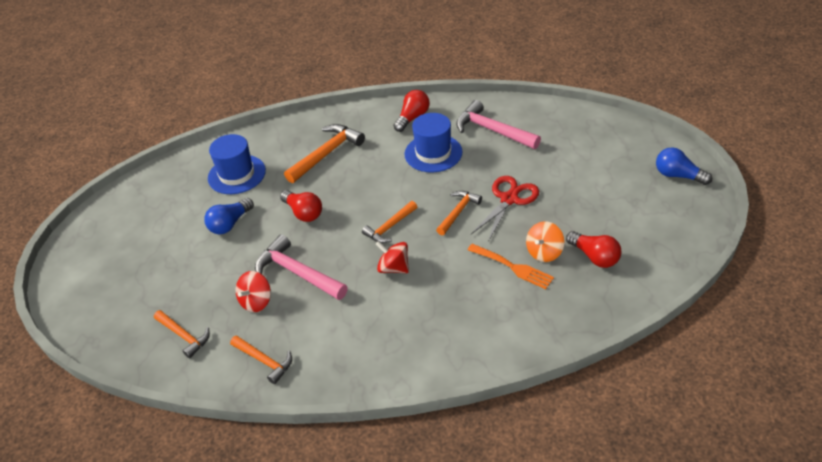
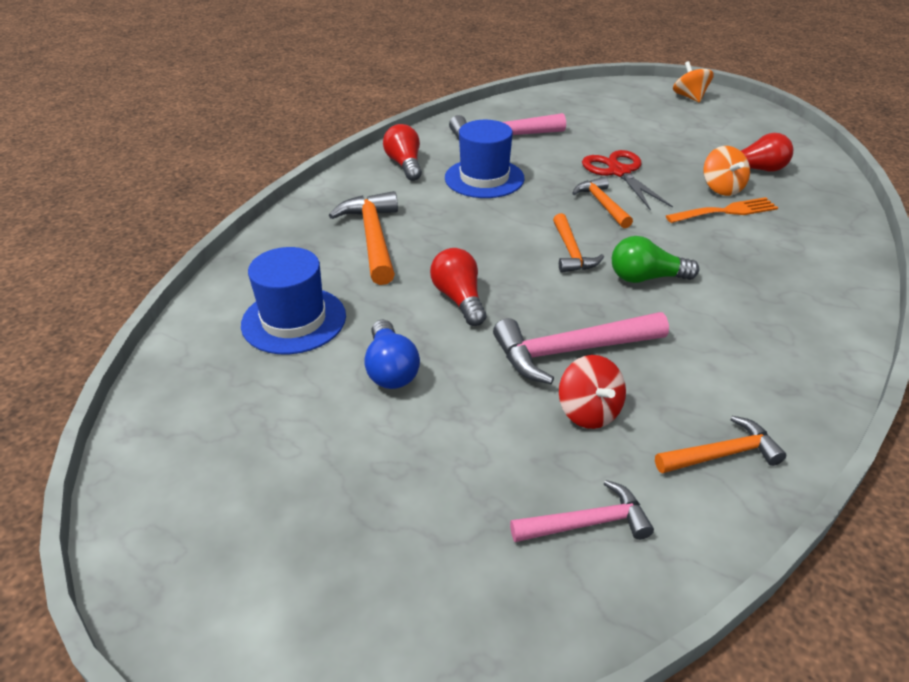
camera: 55 degrees left, 5 degrees down
(184, 336) = (587, 523): orange hammer -> pink hammer
(303, 213) = (459, 299): red light bulb -> red light bulb turned 105 degrees counterclockwise
(393, 268) = (646, 278): red spinning top -> green light bulb
(678, 175) = (689, 97): blue light bulb -> orange spinning top

